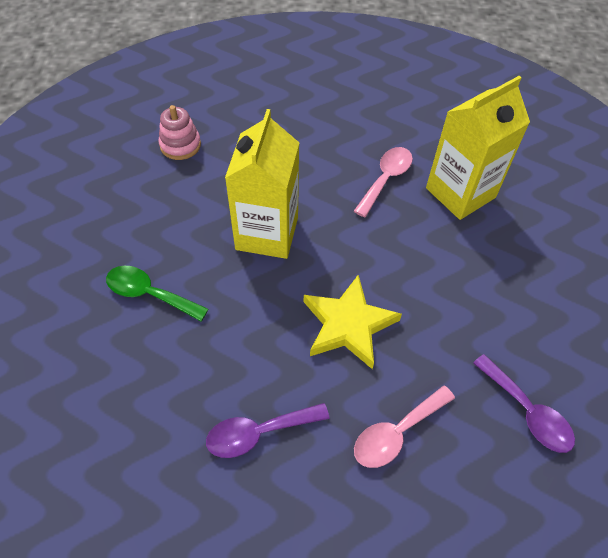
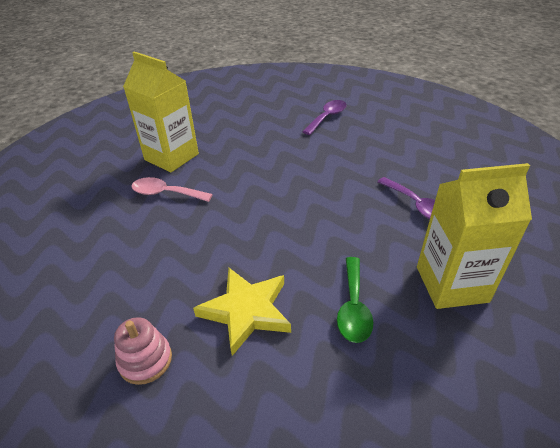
camera: 105 degrees left, 15 degrees down
(267, 233) = (249, 248): yellow carton -> yellow carton (451, 284)
(348, 325) = (312, 185): yellow star -> yellow star (246, 311)
(396, 433) = (372, 154): pink spoon -> none

